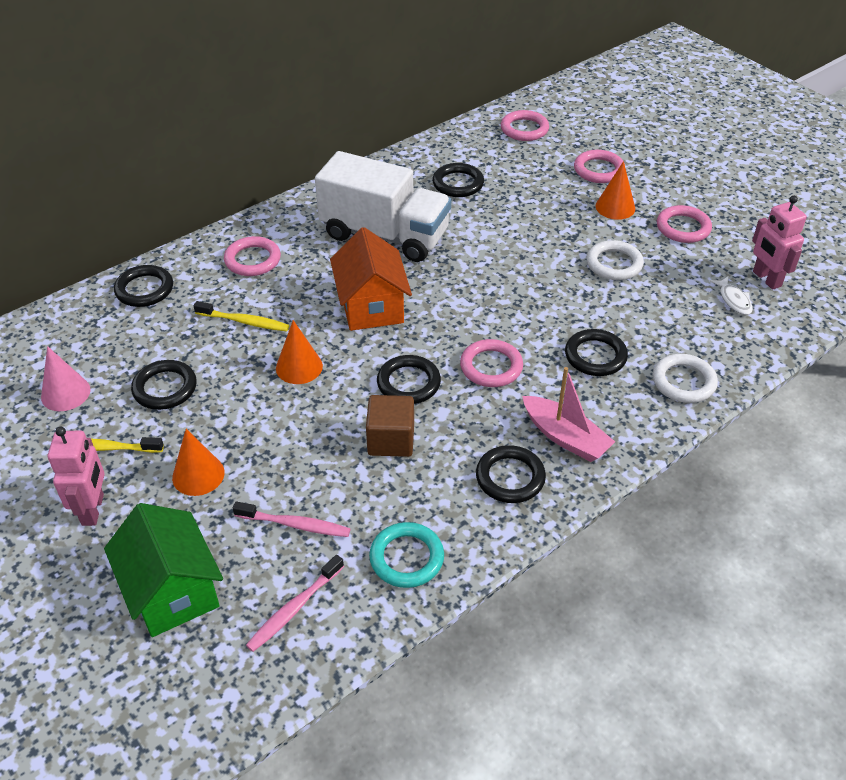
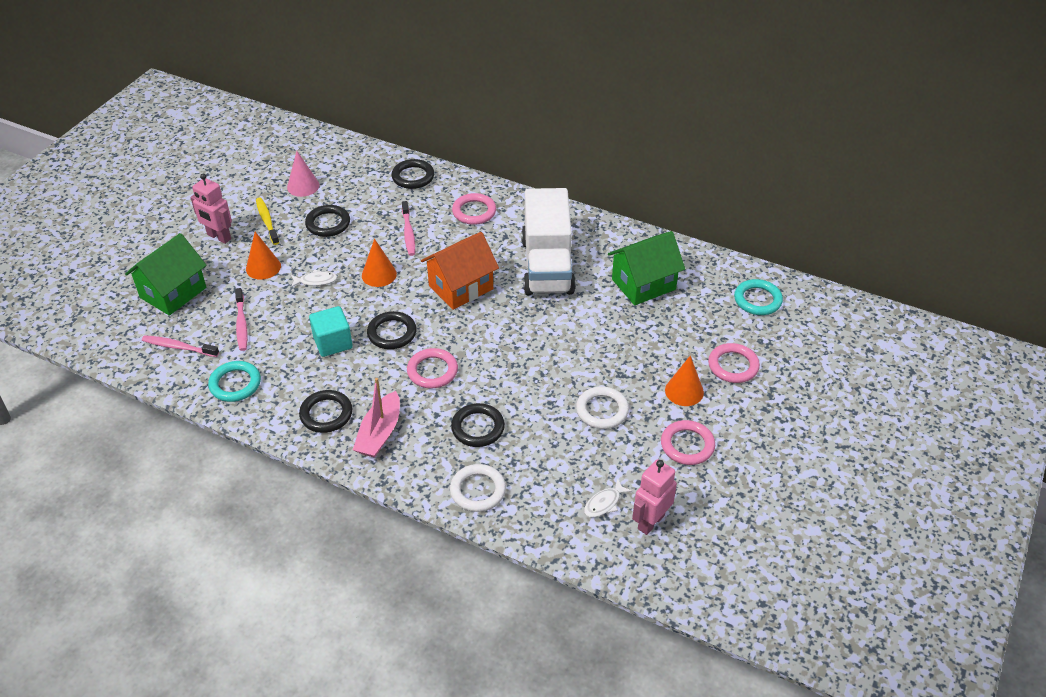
camera: 65 degrees right, 0 degrees up
(93, 509) = (219, 237): pink robot -> pink robot turned 60 degrees clockwise
(244, 321) = (408, 233): yellow toothbrush -> pink toothbrush
(266, 427) = (316, 281): none -> white fish
(391, 440) = (333, 342): brown cube -> turquoise cube
(458, 184) = (643, 284): black ring -> green house
(524, 129) = (757, 300): pink ring -> turquoise ring

